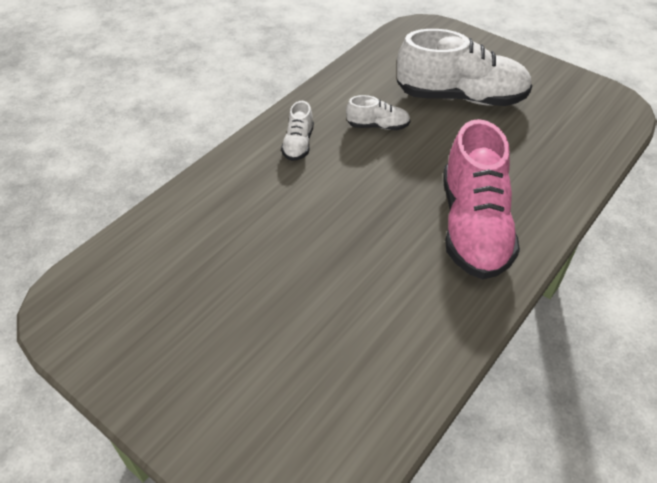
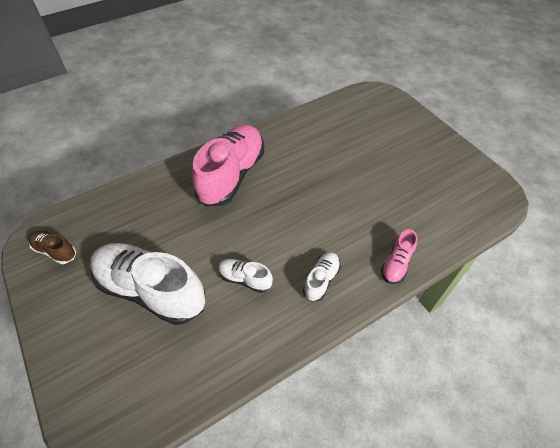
camera: 160 degrees left, 5 degrees up
(217, 178) = (396, 264): none -> pink shoe
(584, 101) = (55, 251): none -> brown shoe

